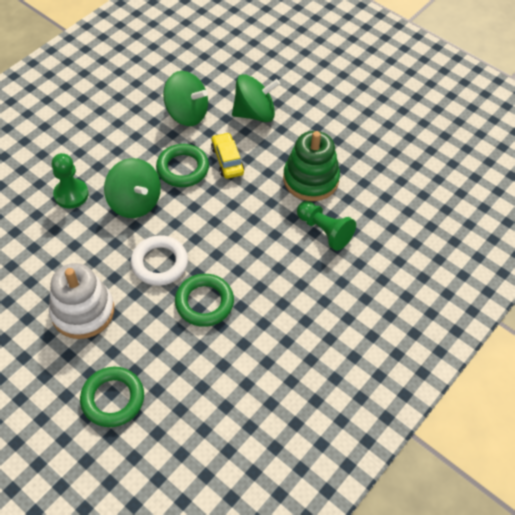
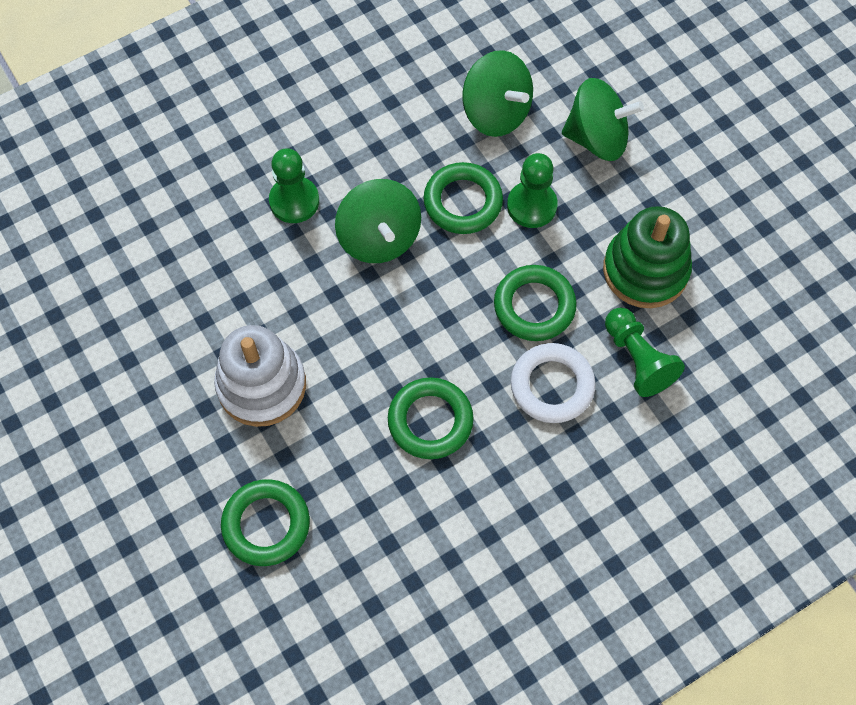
camera: 20 degrees right, 10 degrees up
(159, 263) = (386, 343): white ring -> white ring (552, 386)
(227, 160) = (531, 206): yellow car -> green pawn
(249, 217) = (534, 306): none -> green ring

